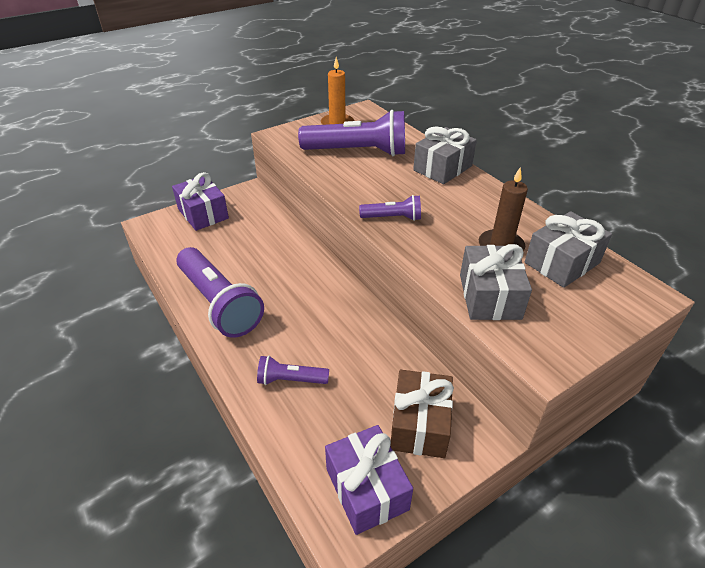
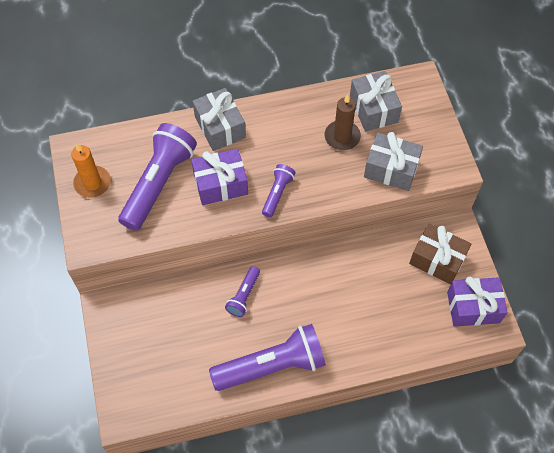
camera: 70 degrees left, 20 degrees up
(203, 214) = (127, 359): purple gift -> purple gift (221, 184)
(291, 380) = (374, 329): purple flashlight -> purple flashlight (244, 295)

